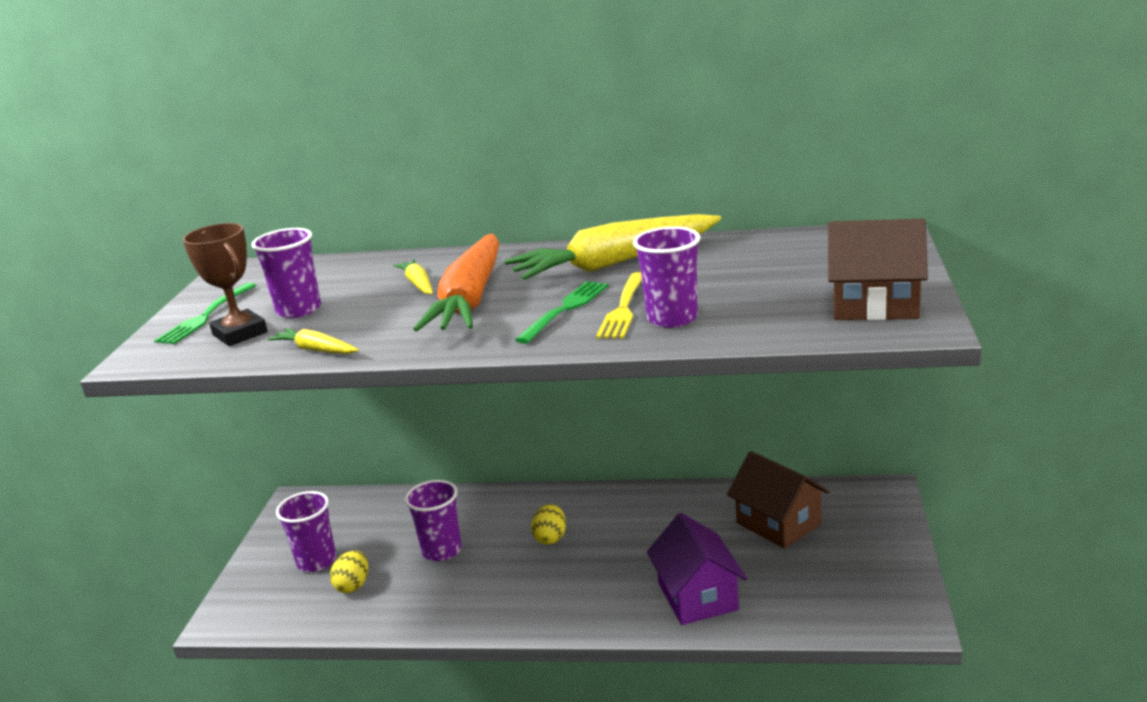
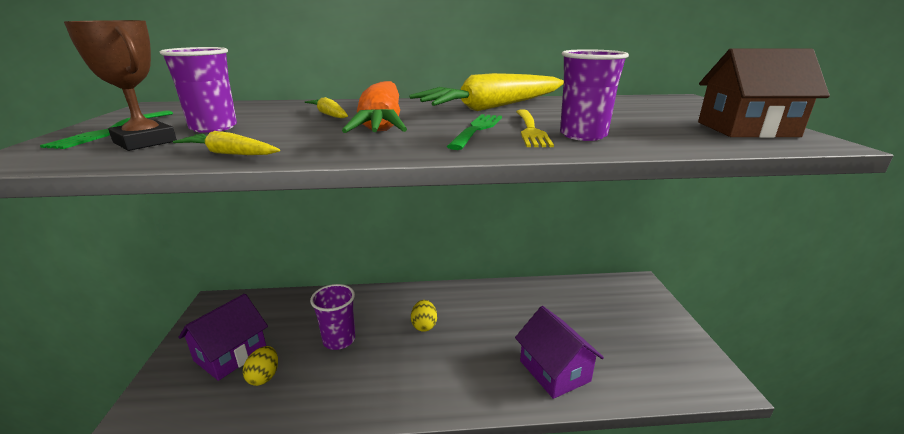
camera: 15 degrees left, 0 degrees up
(316, 561) = (231, 354): purple cup -> purple house
(778, 523) = (584, 308): brown house -> none

